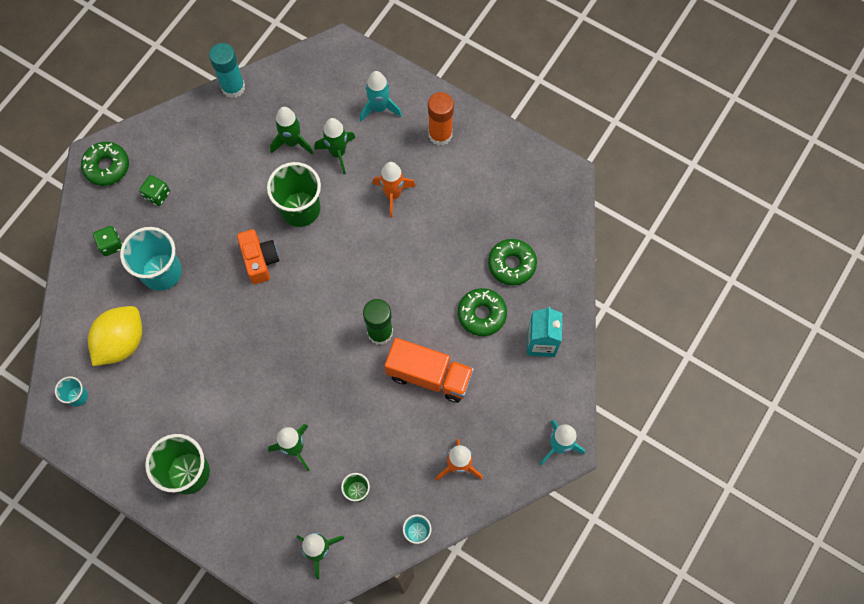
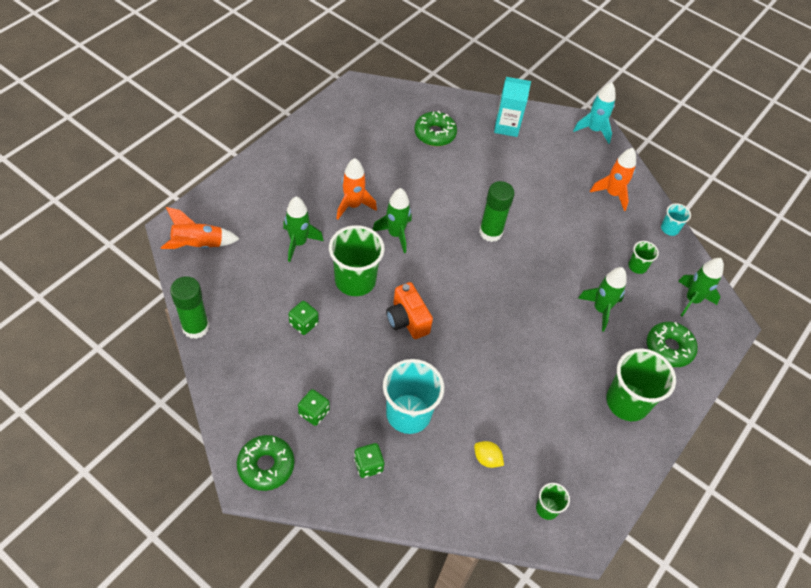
camera: 90 degrees left, 15 degrees down
(77, 396) = (547, 508): turquoise cup -> green cup
(121, 342) = (487, 459): yellow lemon -> yellow lemon, size x0.45
(233, 87) = (195, 327): turquoise glue stick -> green glue stick
(246, 172) = (304, 324): none -> green dice
(260, 261) = (407, 320): orange camera -> orange camera turned 105 degrees counterclockwise
(292, 142) = (277, 279): green rocket -> green rocket (395, 234)
(322, 70) = (198, 245): none -> orange rocket
(379, 108) = (256, 204): turquoise rocket -> none
(429, 375) = (533, 202): orange truck -> none
(440, 135) = (297, 163): orange glue stick -> none
(482, 314) = (479, 160): green donut -> green donut (669, 348)

